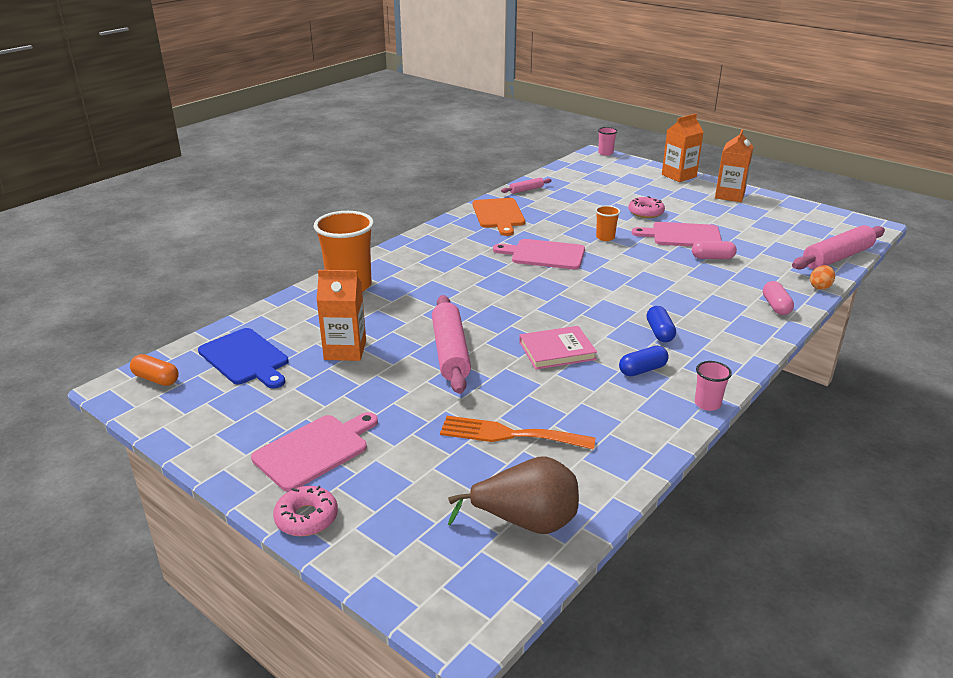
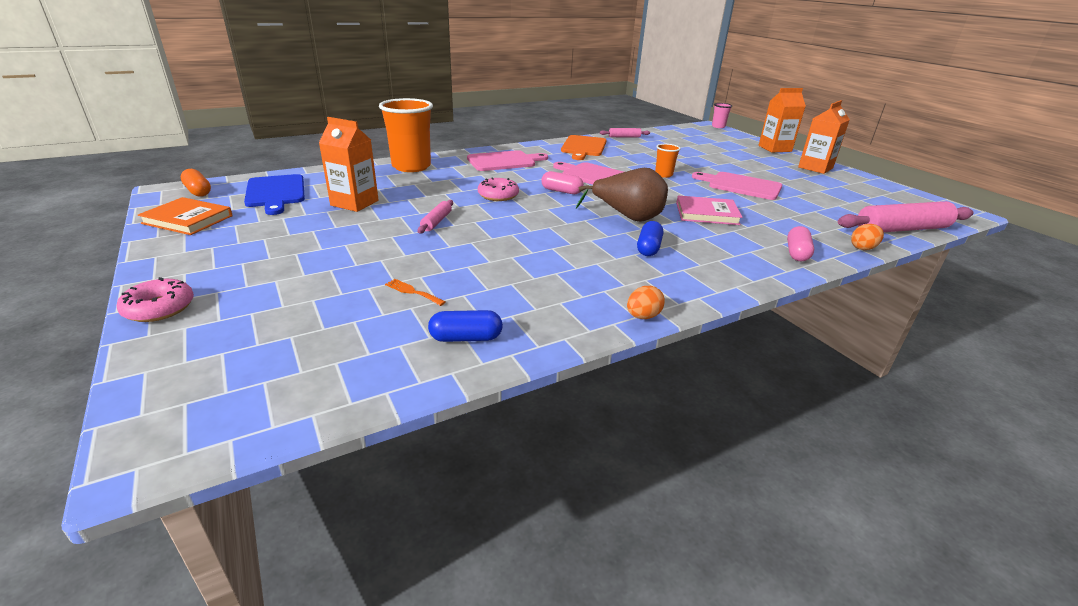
camera: 20 degrees right, 0 degrees up
(196, 417) = (188, 219): none -> orange book
(315, 450) = (238, 261): pink cutting board -> pink cutting board (504, 161)
(450, 352) = (436, 222): pink rolling pin -> pink rolling pin, size x0.49
(509, 434) = (412, 292): orange fork -> orange fork, size x0.45
(525, 522) = (336, 370): brown pear -> brown pear (627, 217)
(557, 351) = (532, 240): pink book -> pink book (707, 214)
(642, 370) = (600, 272): blue capsule -> blue capsule (466, 338)
(645, 212) = (719, 166): pink donut -> pink donut (498, 195)
(707, 404) = (643, 316): pink cup -> orange egg
(712, 258) = (758, 205): pink capsule -> pink capsule (561, 191)

